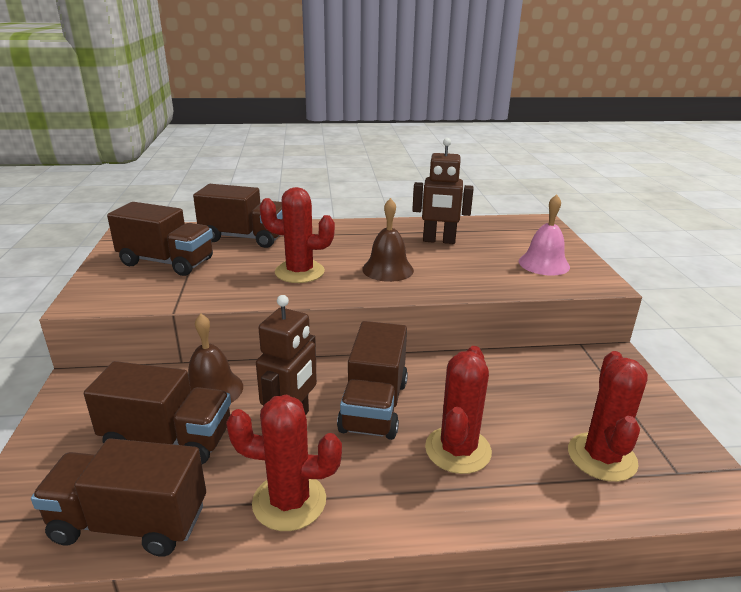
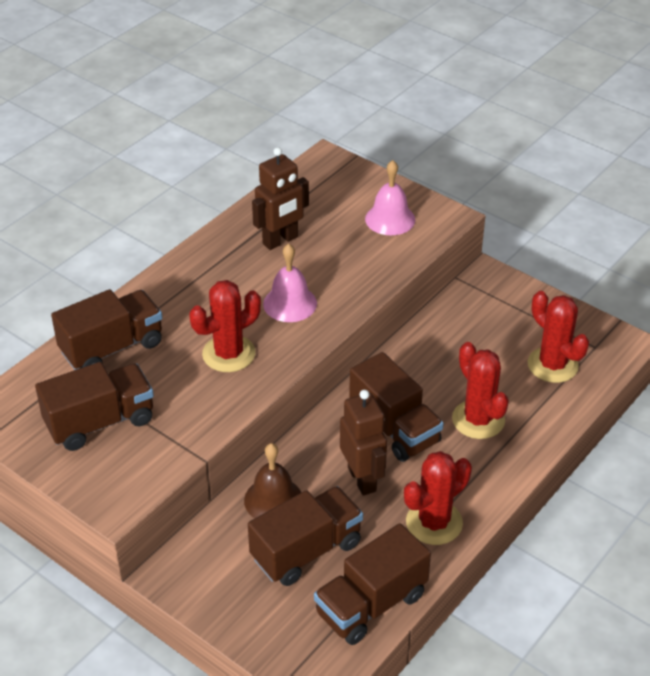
camera: 45 degrees left, 15 degrees up
(388, 269) = (290, 303): brown bell -> pink bell

